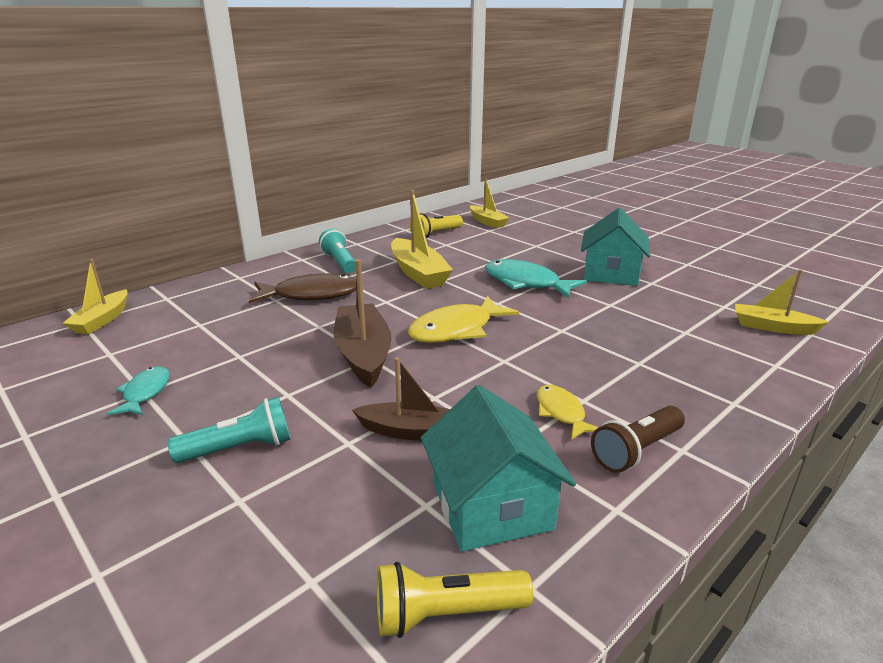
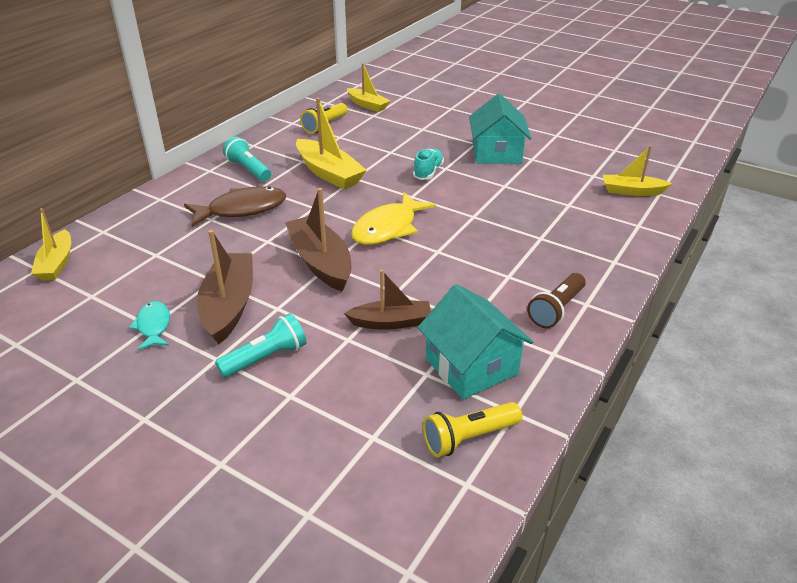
camera: 15 degrees left, 10 degrees up
(237, 384) = (229, 305): none -> brown boat
(525, 283) = (428, 172): turquoise fish -> turquoise shoe
(561, 412) = (496, 289): yellow fish -> none

